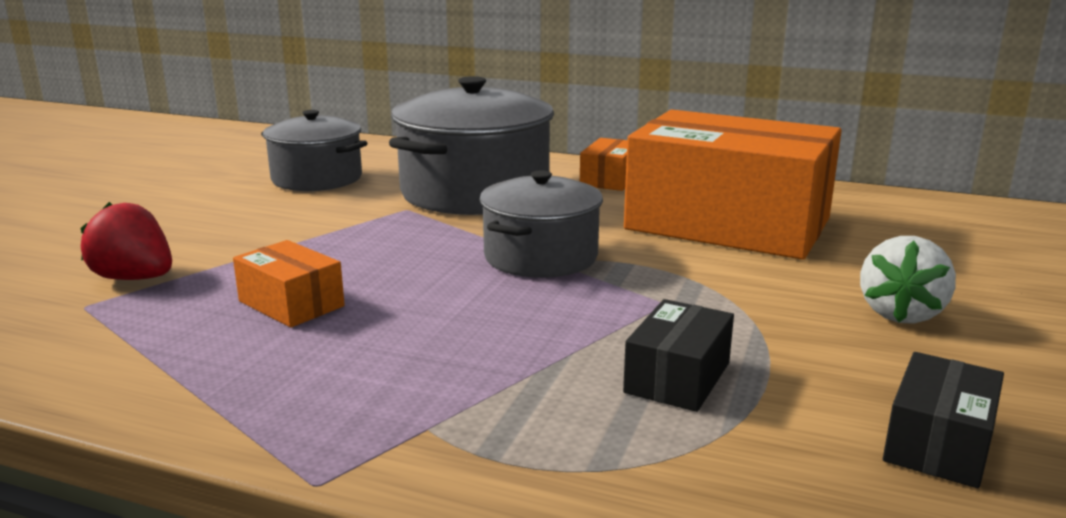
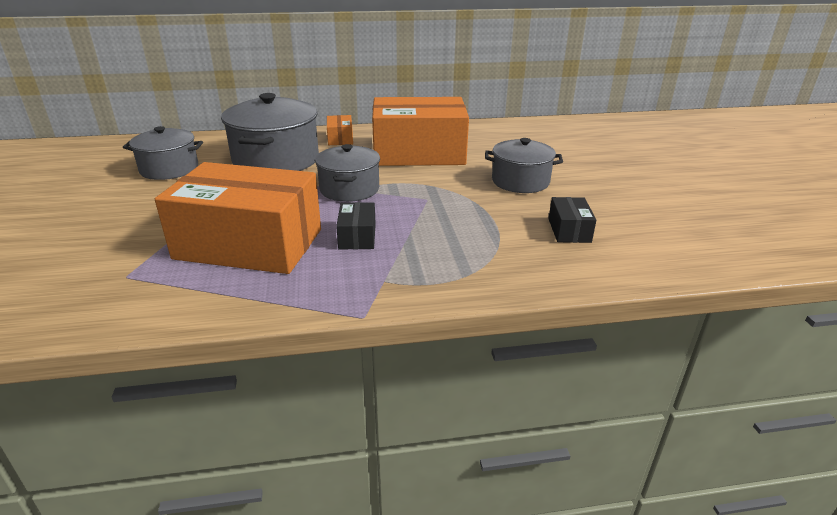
camera: 30 degrees left, 10 degrees up
(135, 278) = (135, 254): red strawberry -> none
(291, 304) = (249, 244): orange box -> orange box, size x2.43
(677, 377) = (462, 231): black box -> black box (357, 236)
(901, 313) = (520, 181): white strawberry -> grey pot

